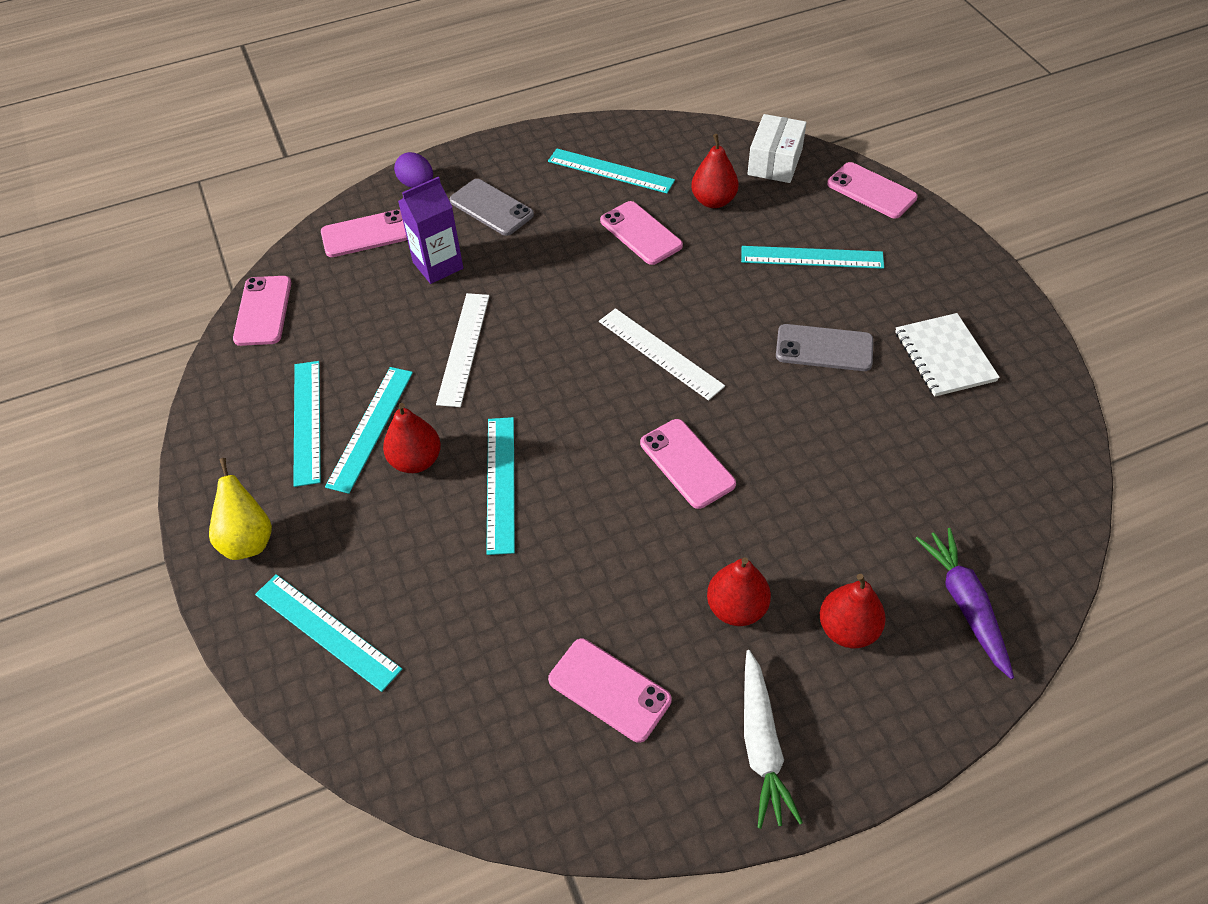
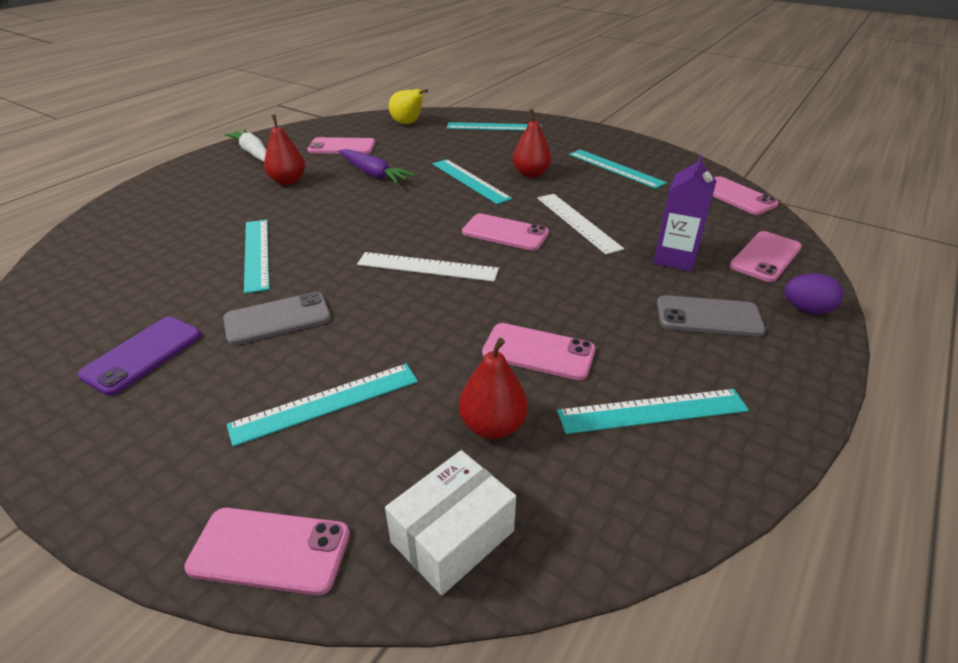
camera: 145 degrees right, 15 degrees down
(248, 540) = (571, 134): yellow pear -> yellow pear (408, 123)
(370, 428) = (576, 176): turquoise ruler -> turquoise ruler (257, 254)
(687, 463) = (357, 220): pink phone -> pink phone (505, 233)
(775, 162) = (452, 536): white box -> white box turned 60 degrees clockwise
(847, 629) = (215, 192): red pear -> none
(944, 356) = (142, 355): white notebook -> purple phone
(965, 604) = (134, 219): purple carrot -> purple carrot (373, 174)

